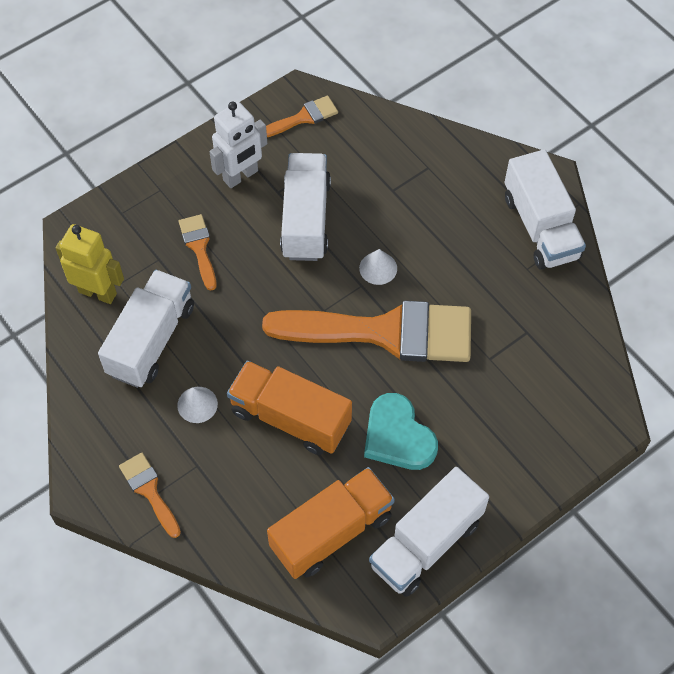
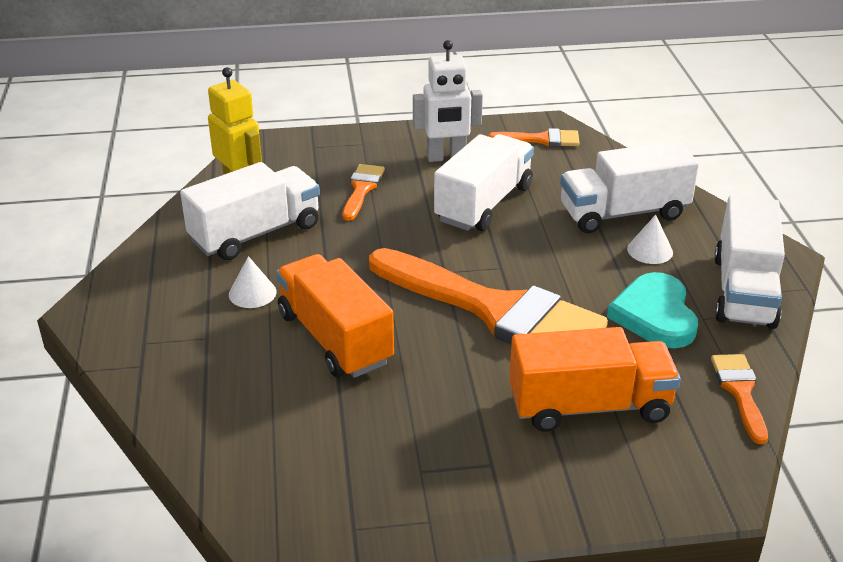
camera: 30 degrees right, 25 degrees down
(149, 491) = (141, 337): orange brush -> orange brush (739, 391)
(331, 532) = (291, 449): orange truck -> orange truck (589, 406)
(378, 268) = (530, 261): white cone -> white cone (650, 250)
(398, 436) = (438, 398): turquoise heart -> turquoise heart (655, 315)
(426, 543) = (390, 507): white truck -> white truck (623, 213)

